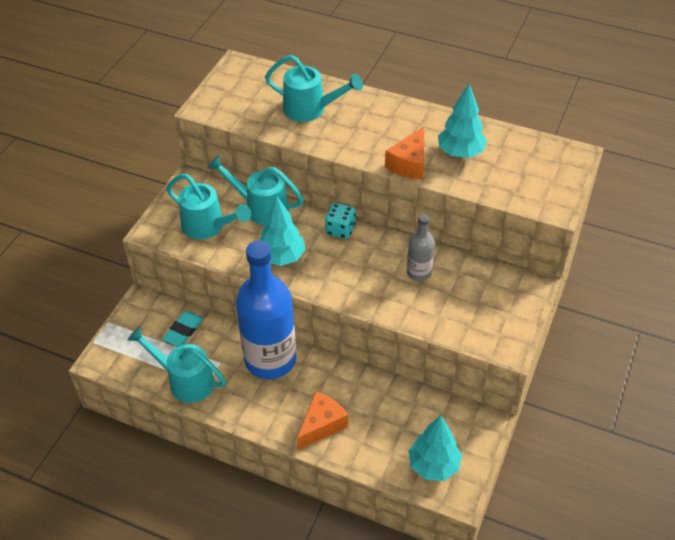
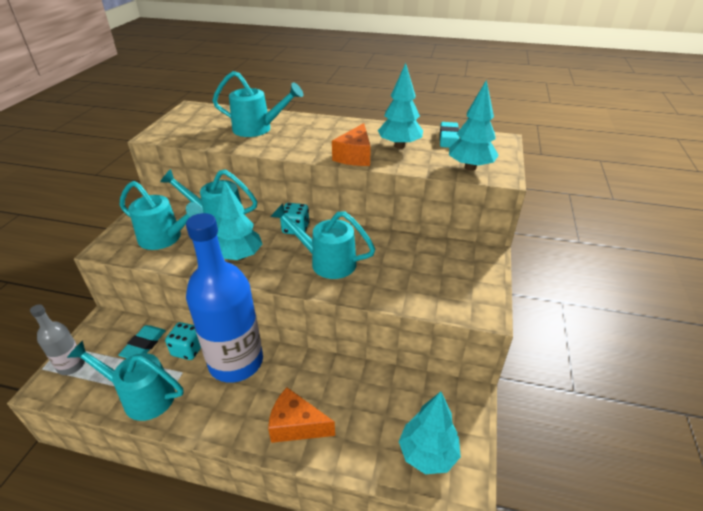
camera: 10 degrees left, 10 degrees down
(225, 341) = (188, 350): none -> turquoise dice
(321, 425) = (296, 425): orange cheese -> orange cheese turned 105 degrees counterclockwise
(367, 274) = (327, 262): none -> turquoise watering can
(419, 272) = (377, 255): grey bottle -> grey bottle (71, 365)
(518, 146) = (448, 138): none -> turquoise eraser
(526, 193) = (470, 167): none -> turquoise tree

